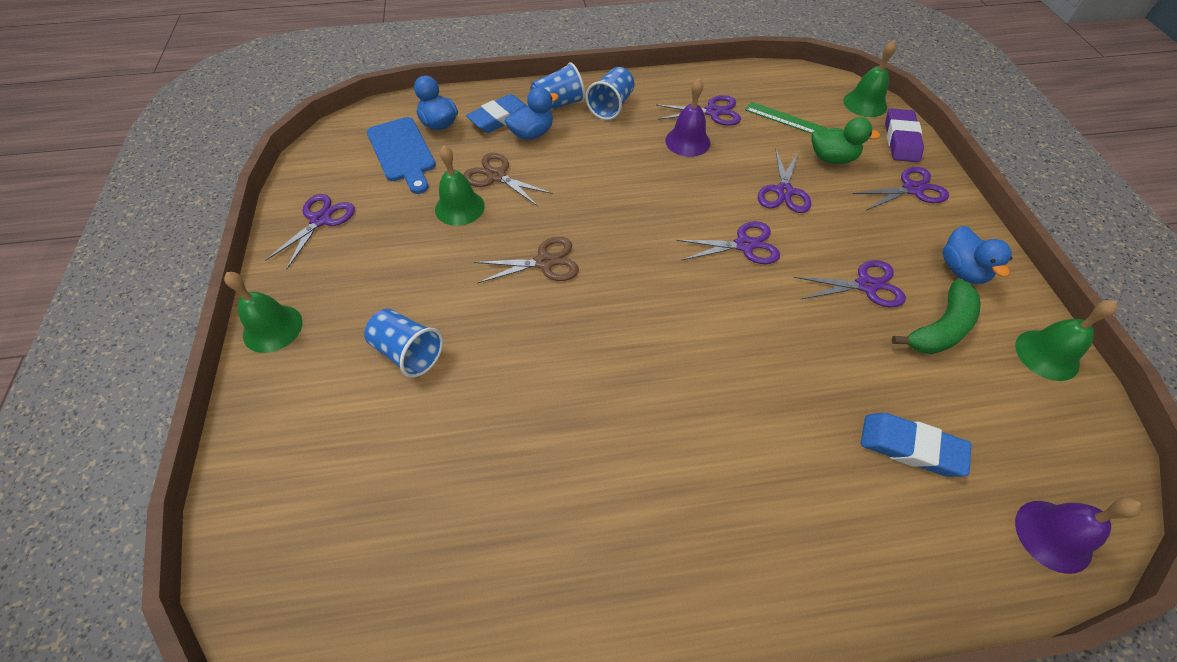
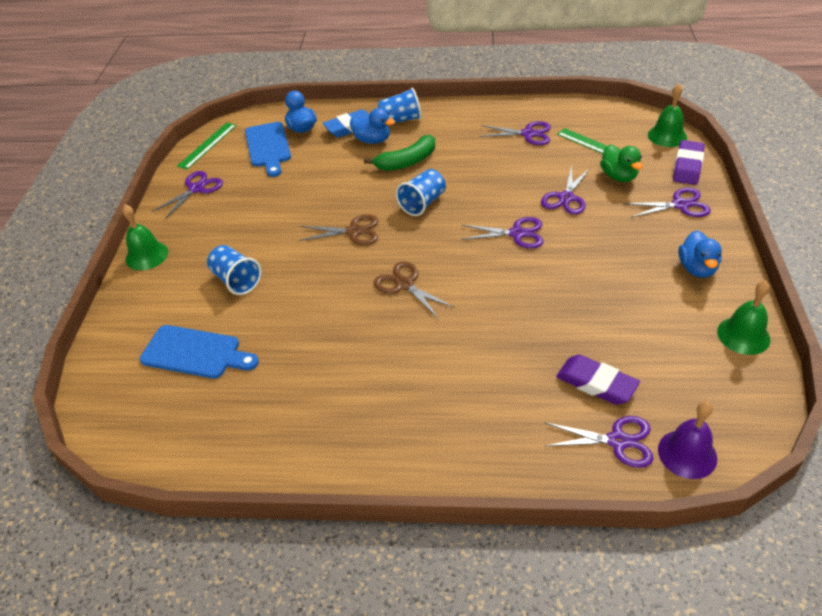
camera: 15 degrees right, 10 degrees down
(321, 156) = (207, 145): none -> green ruler
(378, 477) = (195, 353): none -> blue cutting board
(459, 207) = (300, 188): green bell -> none
(496, 176) = (335, 169): brown scissors -> brown scissors (404, 284)
(532, 133) = (372, 140): blue duck -> blue duck turned 45 degrees clockwise
(611, 106) = (444, 124): blue cup -> blue cup (422, 203)
(687, 141) = (498, 155): purple bell -> none
(832, 158) = (618, 176): green duck -> green duck turned 45 degrees clockwise
(866, 285) = (608, 271): purple scissors -> purple scissors (617, 441)
(910, 447) = (596, 383): blue eraser -> purple eraser
(940, 328) = (658, 307): green banana -> green banana (407, 161)

